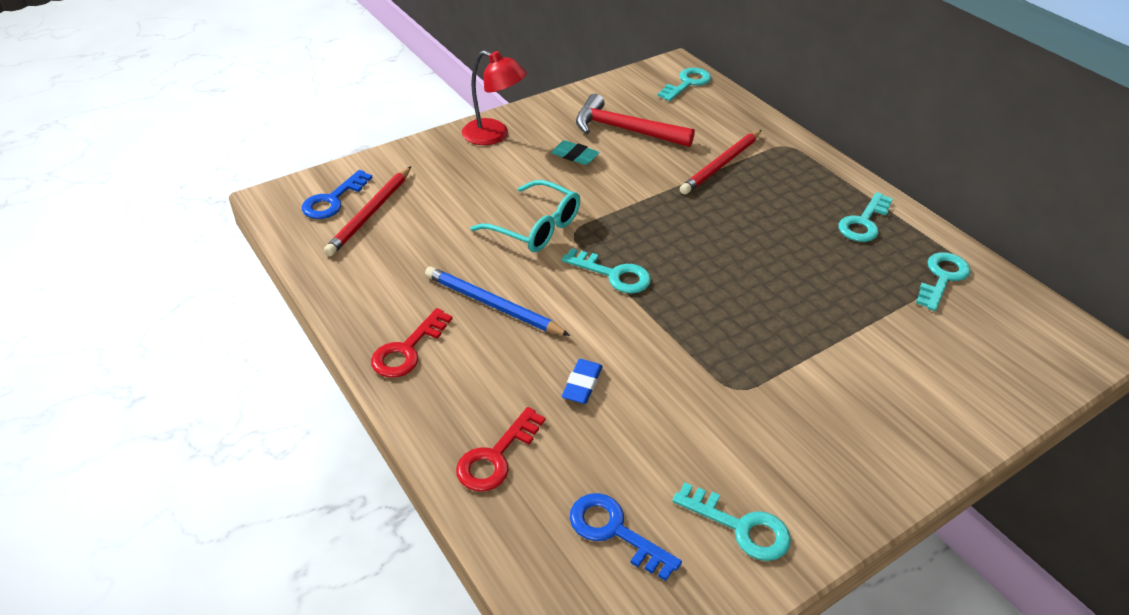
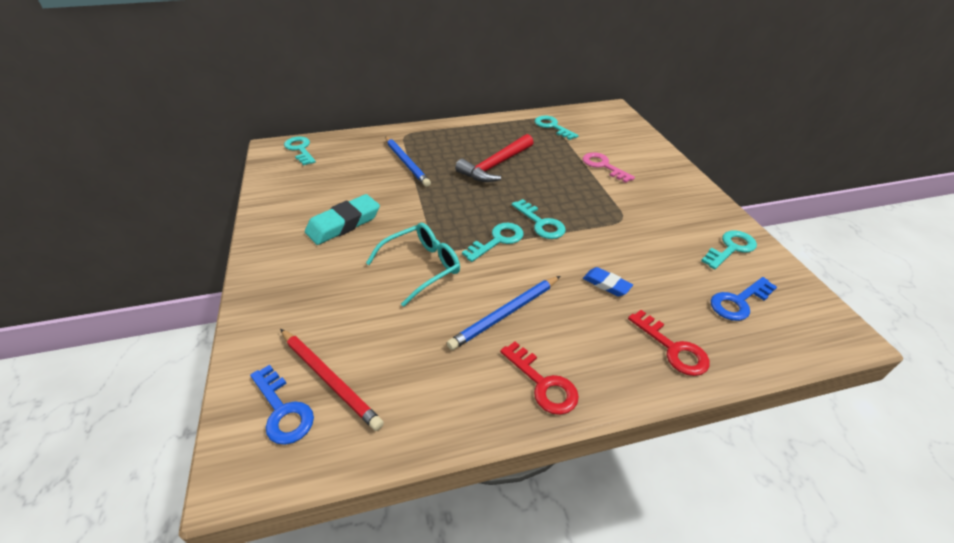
camera: 70 degrees left, 0 degrees up
(494, 135) = (275, 262): red lamp -> none
(574, 156) = (344, 224): turquoise eraser -> turquoise eraser, size x1.80
(624, 130) = (331, 191): red hammer -> red hammer (495, 166)
(721, 164) = (406, 163): red pencil -> blue pencil
(864, 222) = (495, 133): turquoise key -> turquoise key (541, 223)
(868, 353) = (603, 166): none -> pink key

